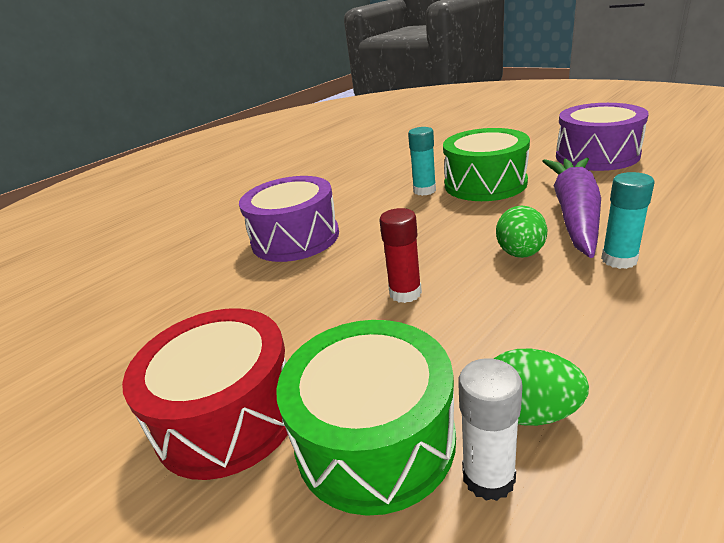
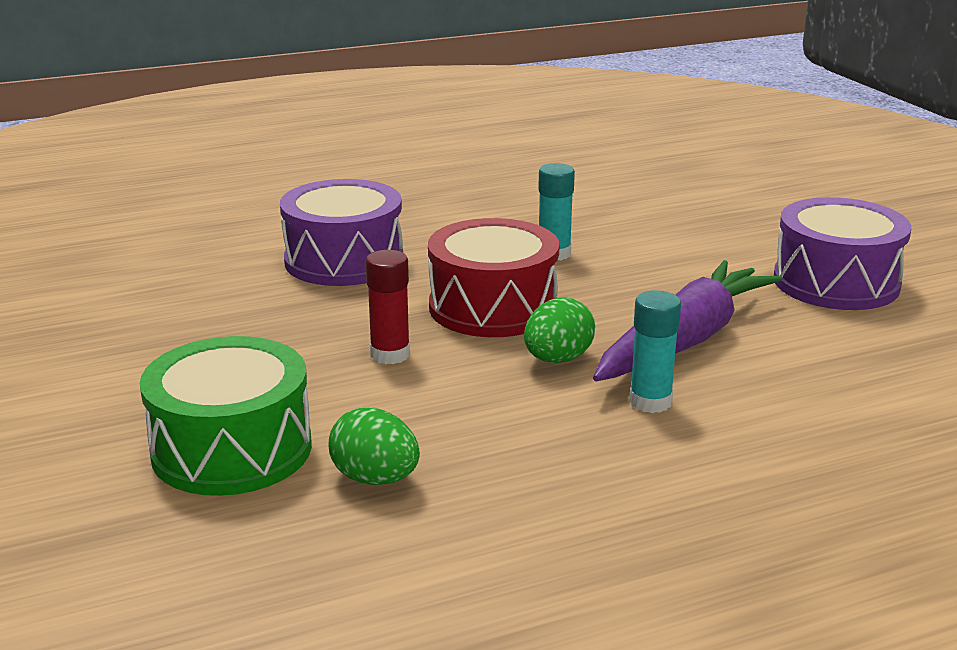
camera: 20 degrees right, 5 degrees down
(228, 414) = (134, 393): red drum -> red drum (493, 307)
(485, 184) = (637, 270): green drum -> none
(488, 477) = (288, 502): white glue stick -> none

